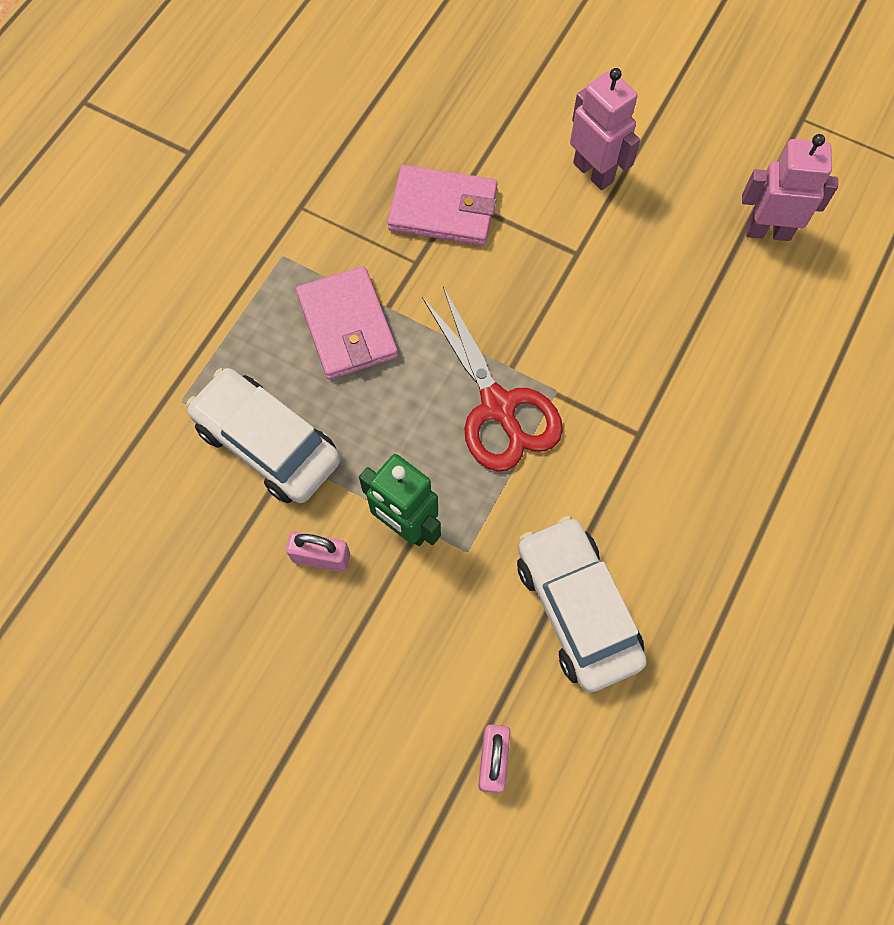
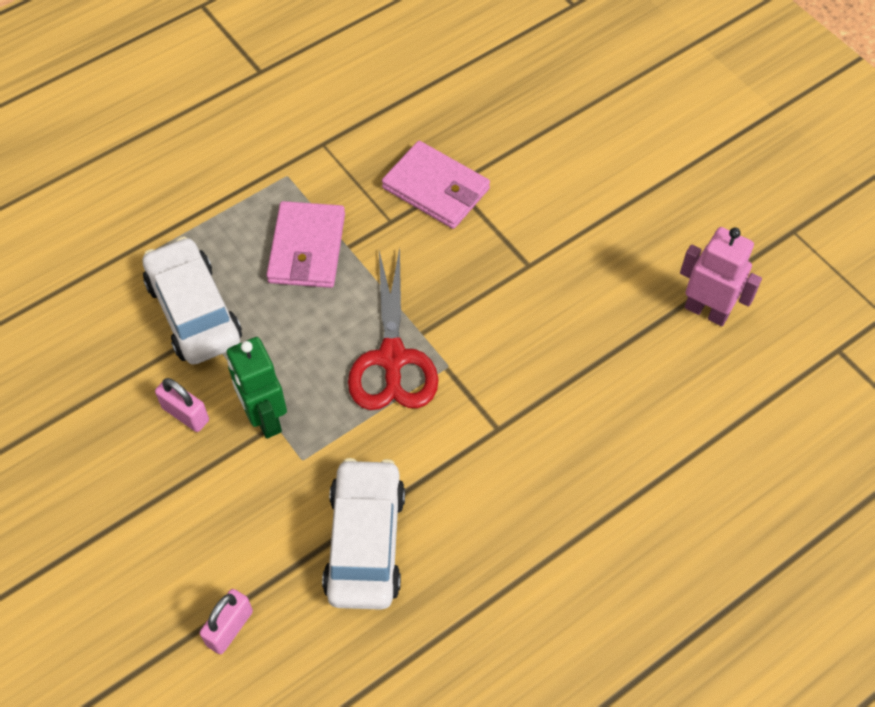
camera: 25 degrees right, 10 degrees down
(593, 172) = (580, 206): pink robot -> none

